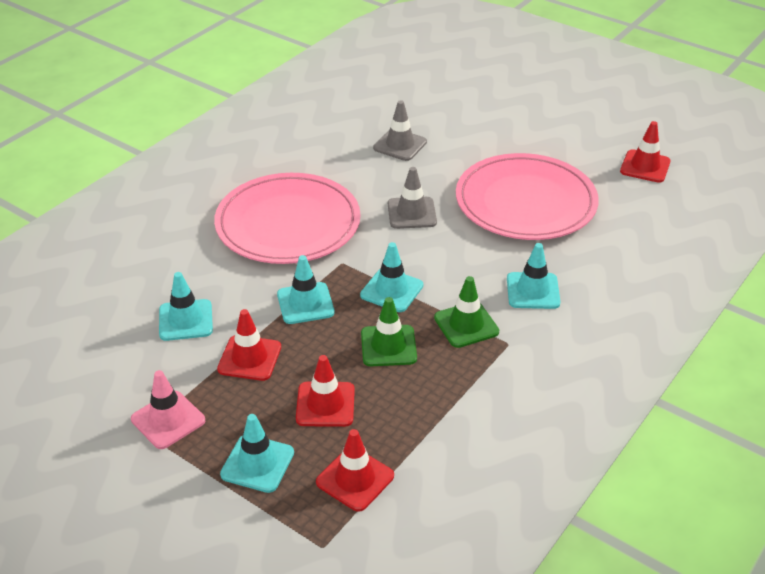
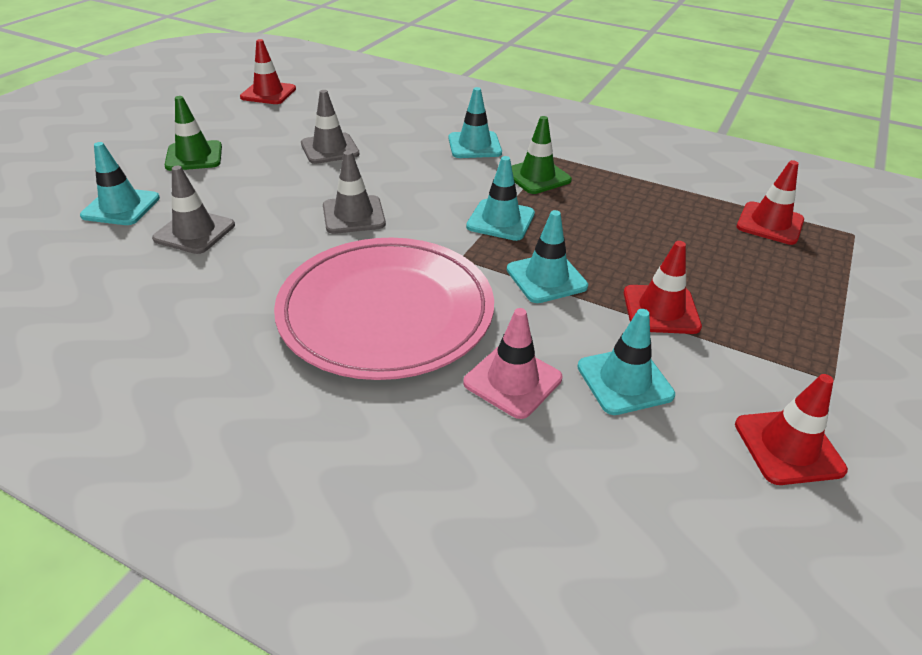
camera: 100 degrees left, 0 degrees up
(168, 420) = (800, 361): pink traffic cone -> pink traffic cone (512, 380)
(257, 463) = (802, 282): turquoise traffic cone -> turquoise traffic cone (121, 207)
(325, 404) = (694, 248): red traffic cone -> red traffic cone (788, 447)
(388, 346) = (589, 217): green traffic cone -> green traffic cone (194, 156)
(525, 202) = (330, 149): pink plate -> grey traffic cone

